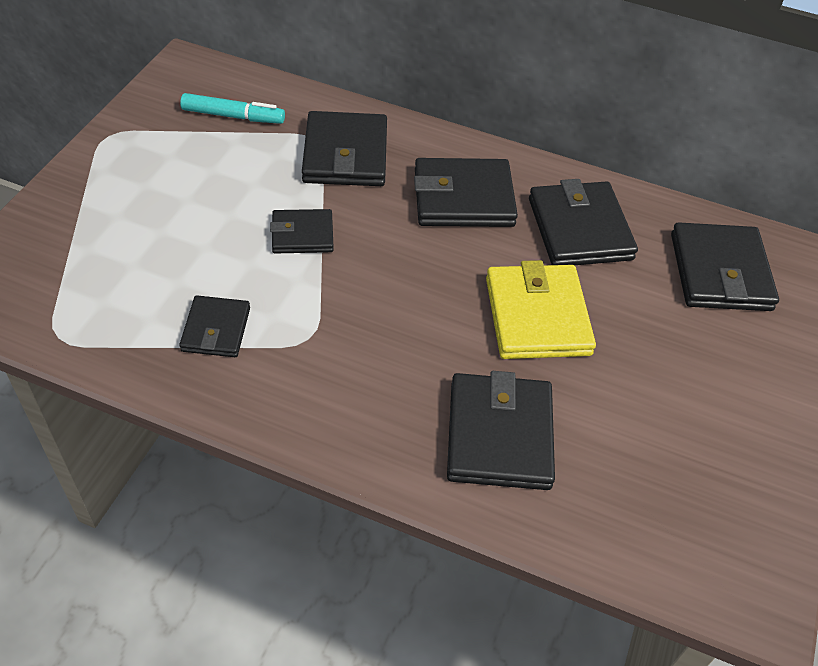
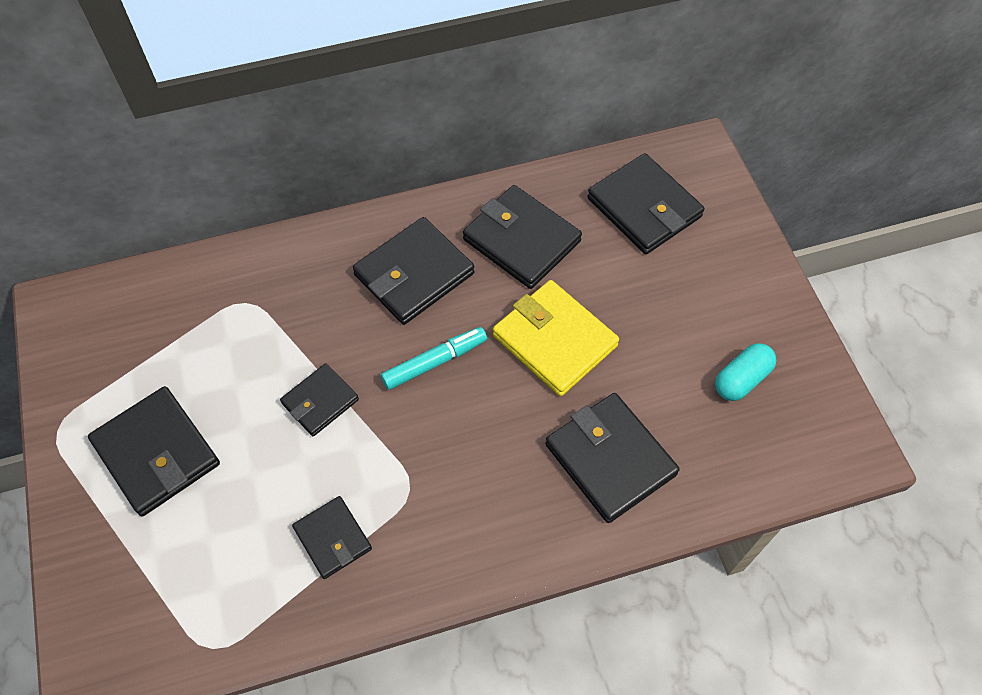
camera: 35 degrees left, 10 degrees up
(233, 116) = (152, 330): turquoise marker -> turquoise marker (435, 362)
(345, 154) = (284, 300): black wallet -> black wallet (157, 453)
(691, 461) = (741, 379): none -> turquoise capsule

